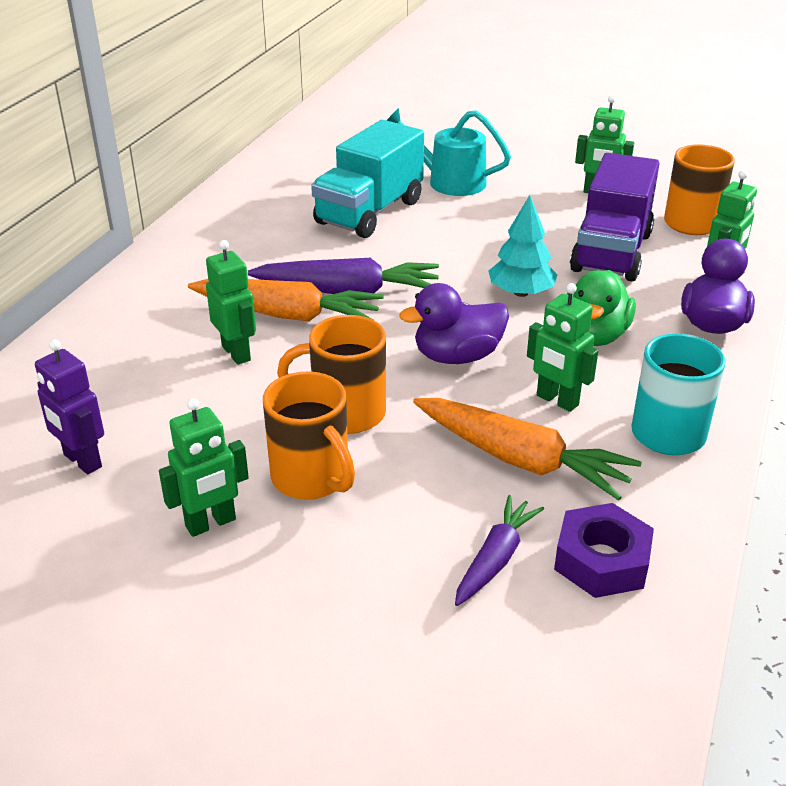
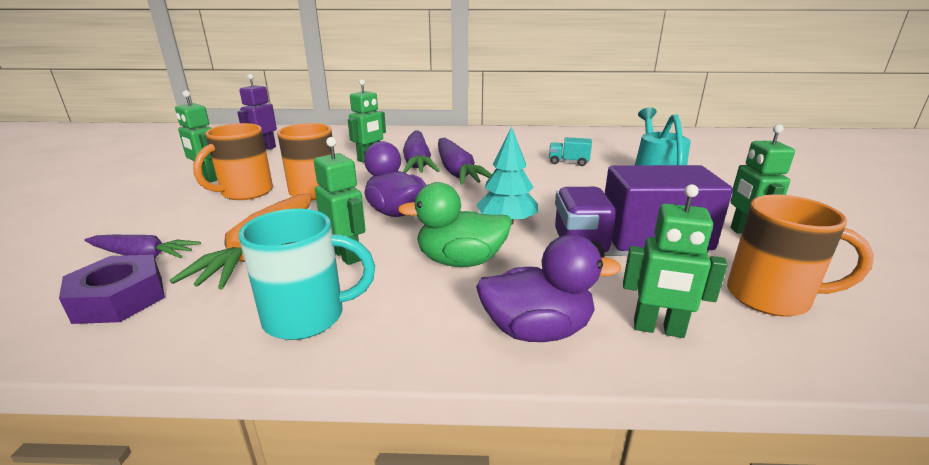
camera: 70 degrees right, 10 degrees down
(287, 314) = (418, 162): orange carrot -> purple carrot
(369, 212) = (568, 162): turquoise truck -> turquoise truck, size x0.43
(557, 400) = (347, 255): green robot -> green robot turned 120 degrees clockwise

